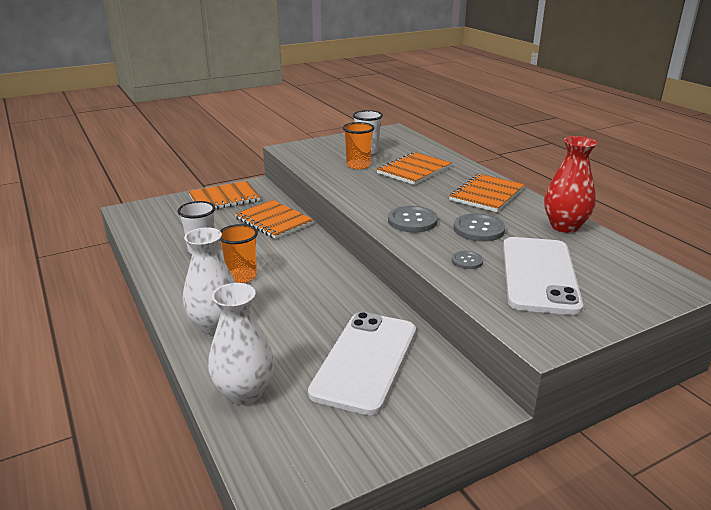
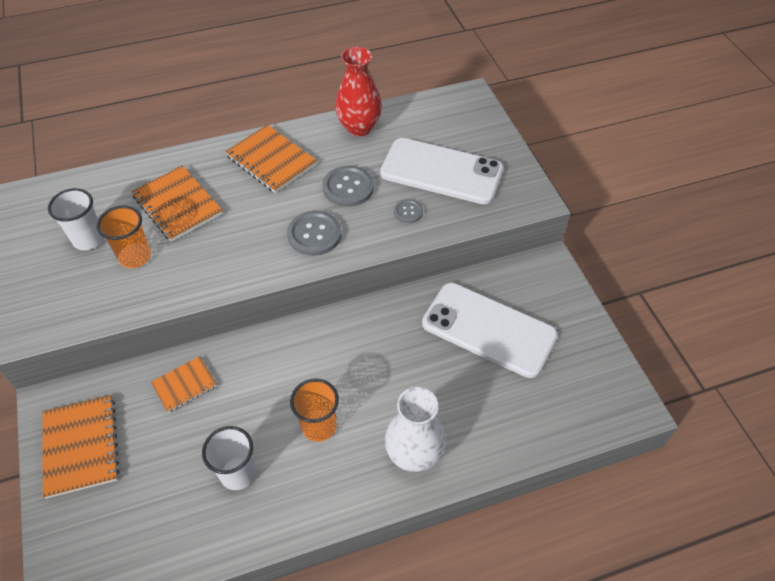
camera: 80 degrees left, 25 degrees up
(244, 392) = (523, 427): white vase -> none
(273, 221) = (184, 385): orange notebook -> orange notebook, size x0.61

